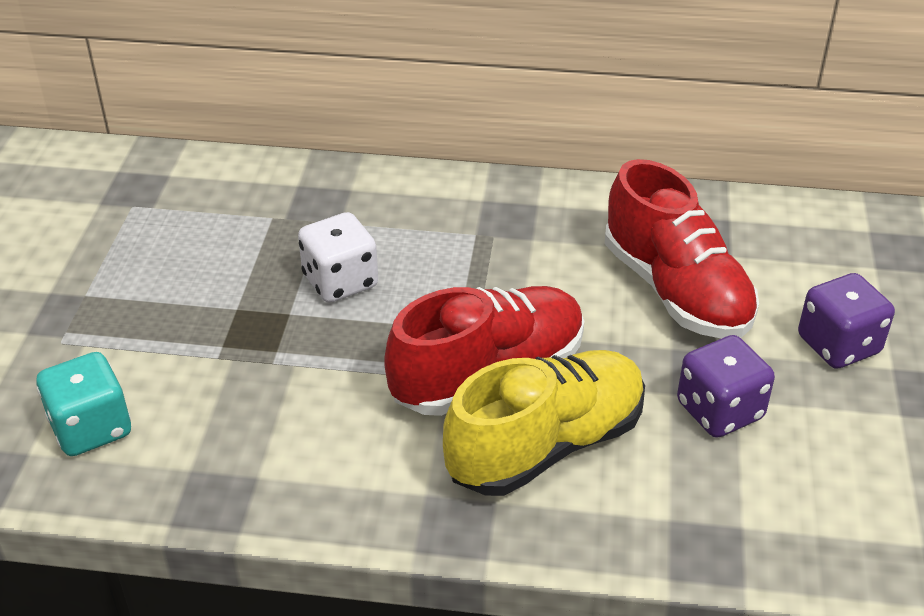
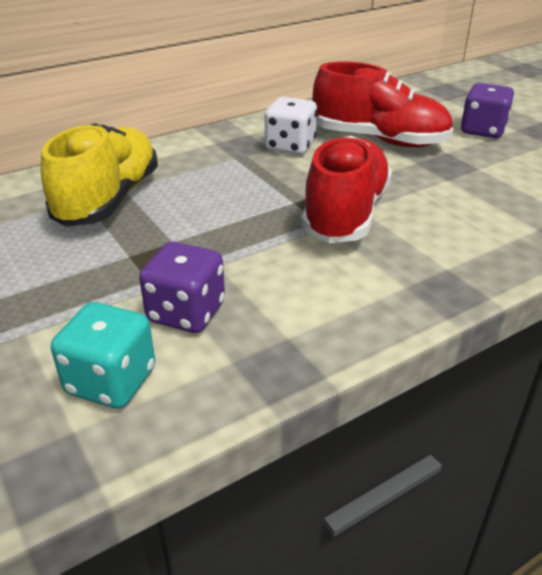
camera: 40 degrees left, 5 degrees down
(340, 281) = (184, 211): white dice -> white dice (290, 146)
(546, 445) = (429, 229): yellow shoe -> yellow shoe (109, 200)
(719, 410) = (480, 176): purple dice -> purple dice (186, 313)

